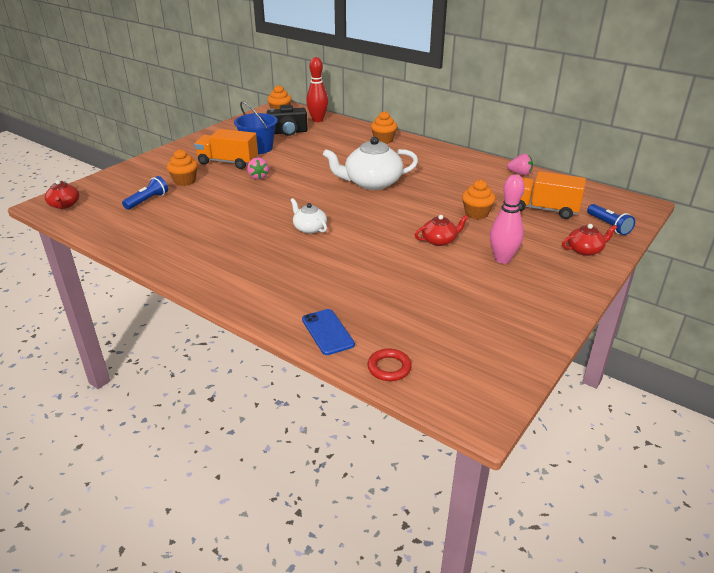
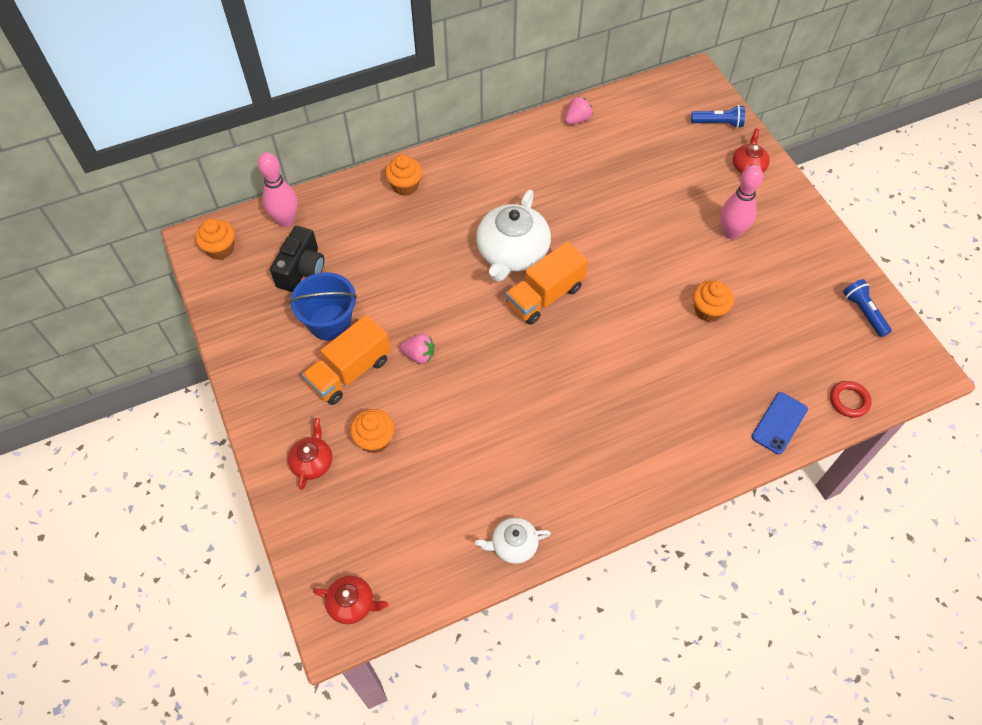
camera: 60 degrees left, 25 degrees up
(147, 200) = (405, 499): blue flashlight -> blue flashlight (863, 312)
(309, 228) = (581, 357): white teapot -> white teapot (513, 545)
(318, 120) = (286, 220): red bowling pin -> pink bowling pin
(327, 332) = (779, 423): blue phone -> blue phone turned 60 degrees counterclockwise
(439, 240) = (671, 260): red teapot -> red teapot (312, 462)
(476, 213) = (637, 203): orange cupcake -> orange cupcake (708, 310)
(544, 209) = (661, 148): orange truck -> orange truck (545, 296)

